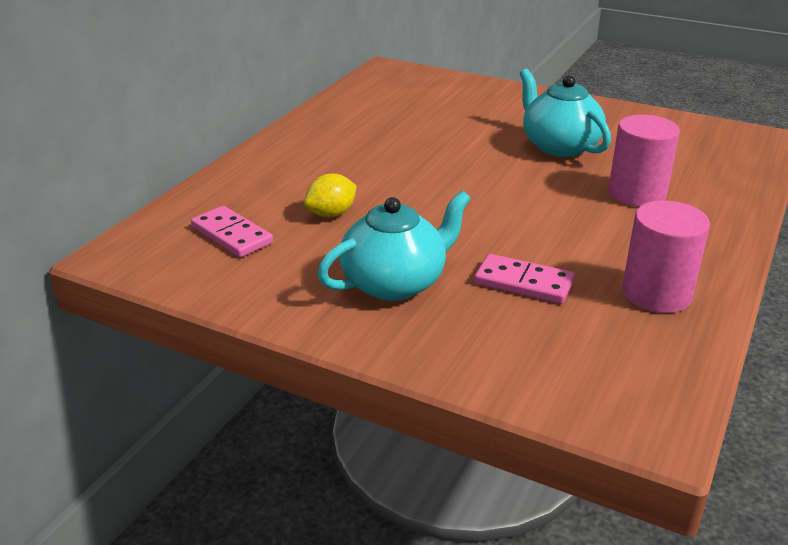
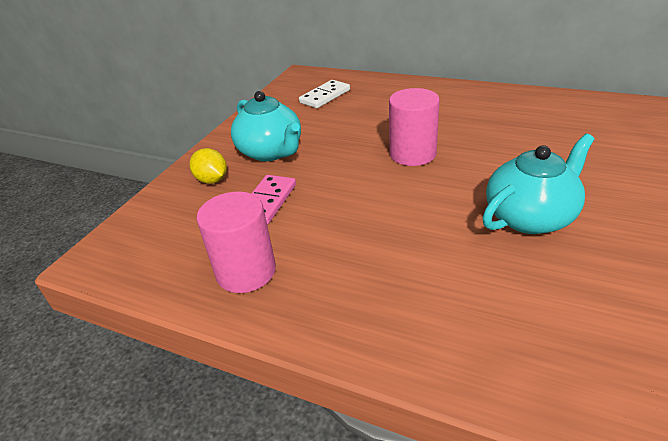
camera: 90 degrees right, 5 degrees up
(232, 235) = (325, 96): pink domino -> white domino
(331, 214) = (356, 120): yellow lemon -> yellow lemon (212, 180)
(637, 194) = (434, 270): pink cylinder -> pink cylinder (412, 154)

